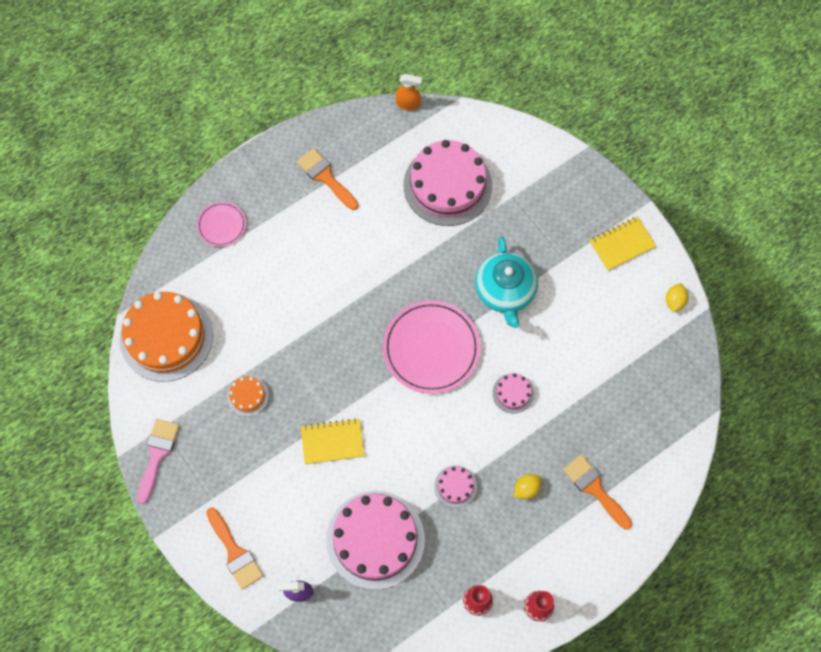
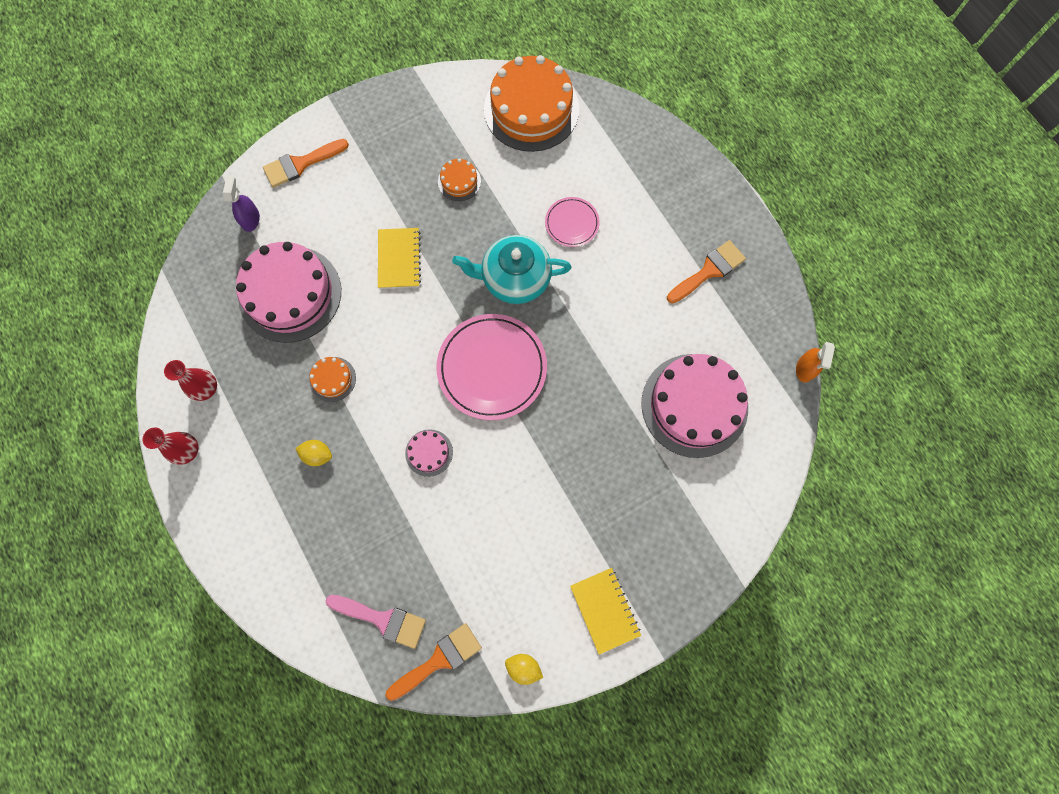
camera: 95 degrees right, 5 degrees up
(157, 455) = (409, 99): pink brush -> pink brush (382, 619)
(221, 225) = (654, 163): pink plate -> pink plate (572, 223)
(455, 486) = (332, 379): pink cake -> orange cake
(505, 291) = (554, 458): turquoise teapot -> turquoise teapot (515, 278)
(526, 489) = (317, 455): yellow lemon -> yellow lemon turned 45 degrees counterclockwise
(594, 488) = (305, 532): orange brush -> orange brush (439, 660)

